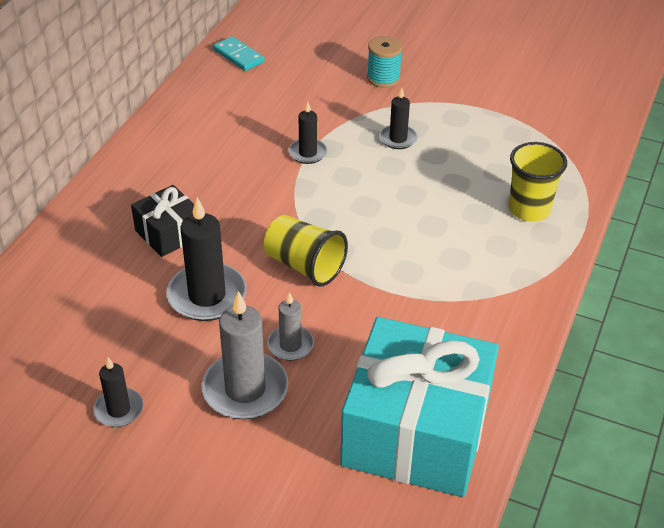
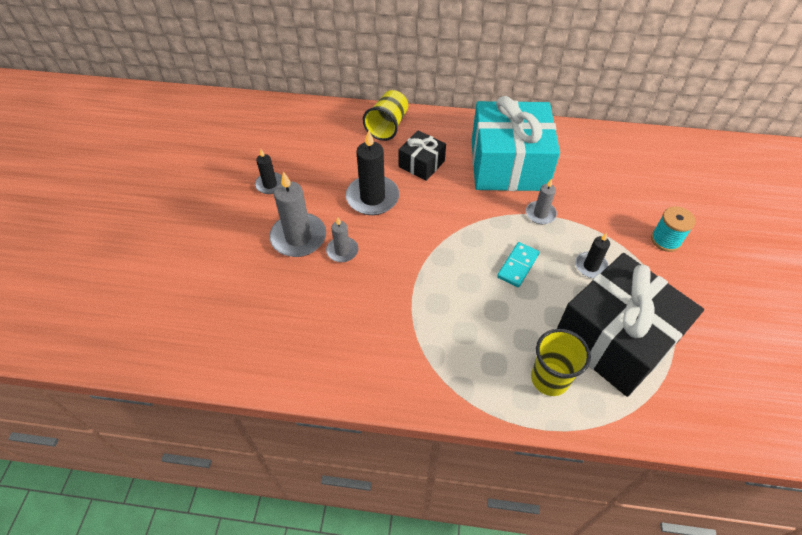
camera: 75 degrees right, 10 degrees up
(238, 56) = (630, 146): turquoise domino -> turquoise domino (517, 266)
(304, 266) = (419, 240): yellow cup -> yellow cup (387, 126)
(308, 153) = (540, 214): black candle -> grey candle
(416, 432) = (282, 339): turquoise gift -> turquoise gift (508, 165)
(493, 151) = (615, 339): none -> black gift

